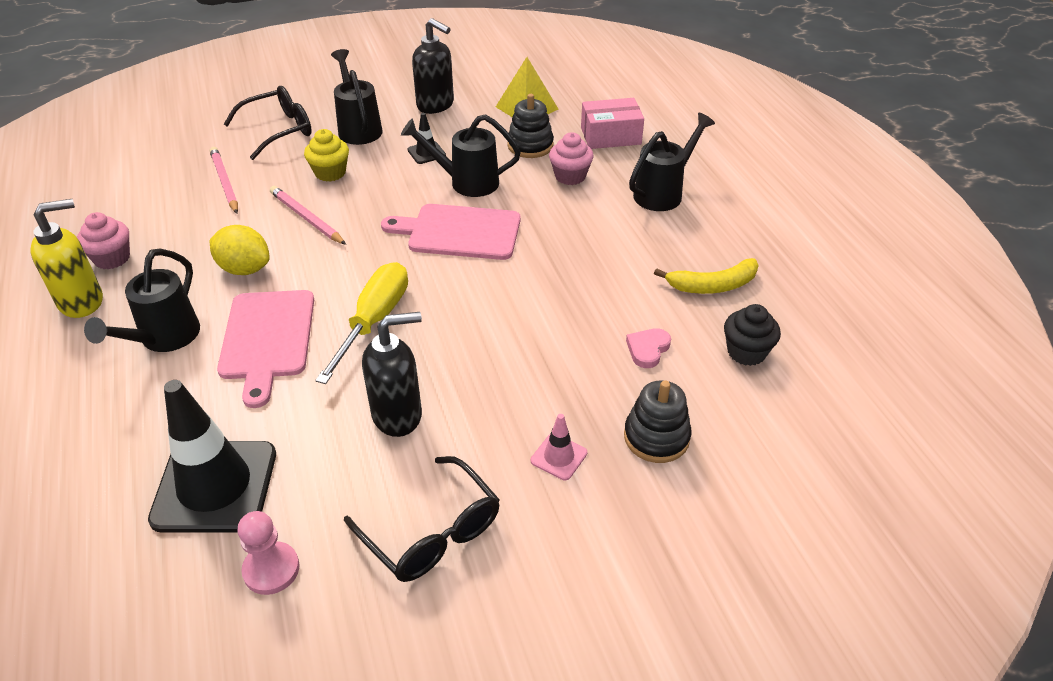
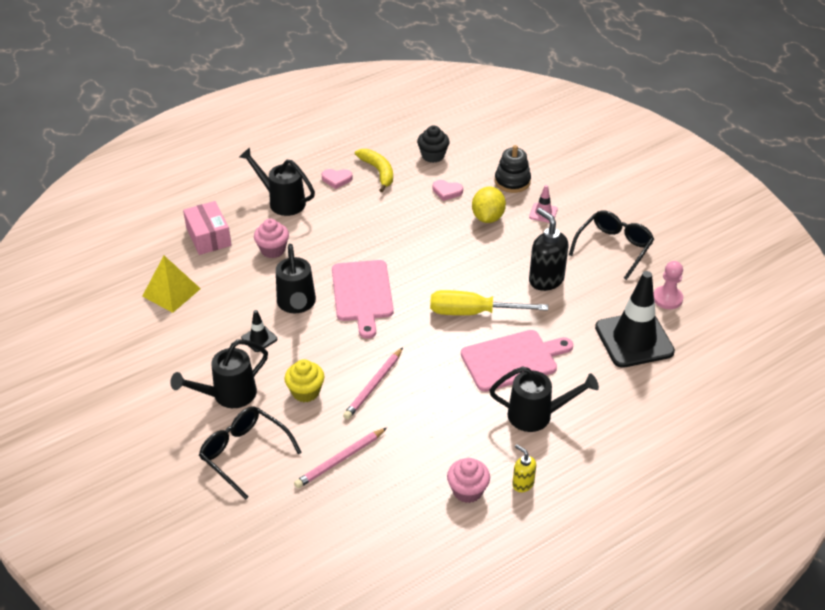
camera: 105 degrees left, 0 degrees up
(82, 301) = (522, 484): yellow soap dispenser -> yellow soap dispenser, size x0.54
(244, 269) = (448, 400): yellow lemon -> yellow lemon (487, 217)
(436, 105) = (176, 352): black soap dispenser -> none
(530, 145) = (233, 279): black stacking toy -> none
(701, 243) = (336, 179): none -> pink heart

